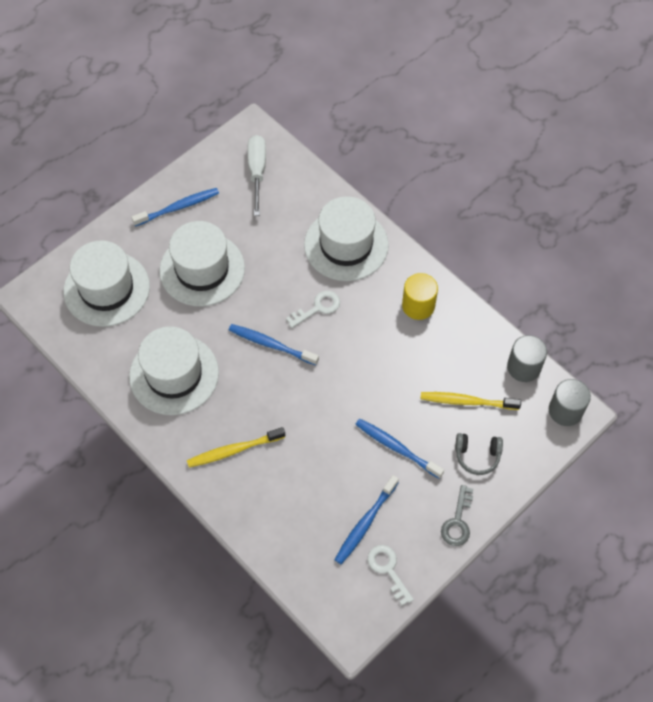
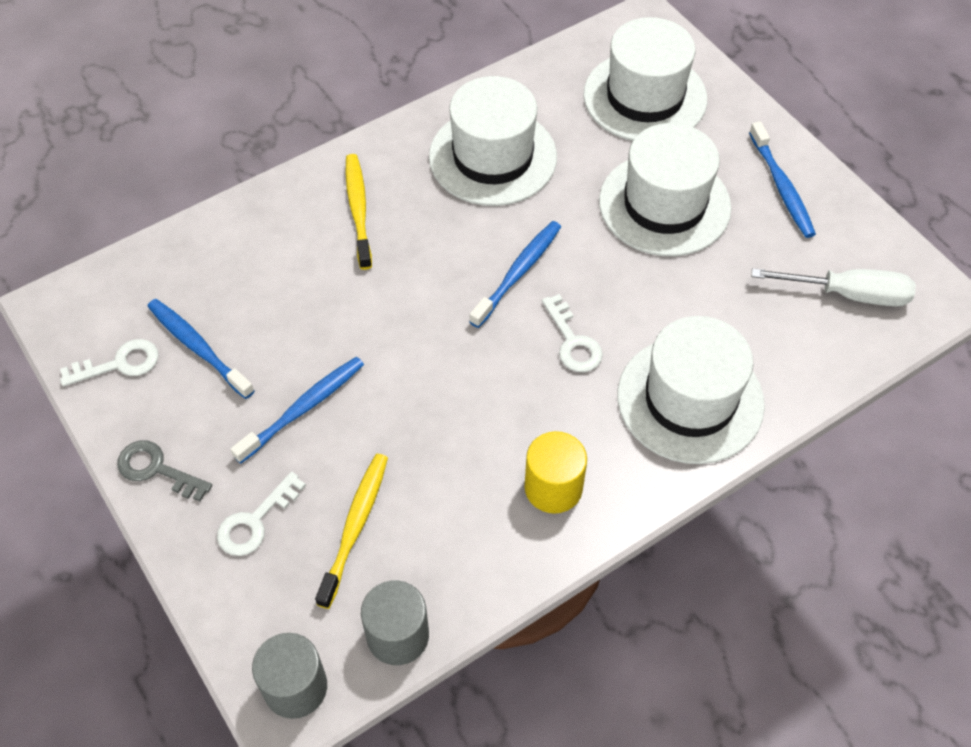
camera: 100 degrees right, 5 degrees down
(477, 455) = (255, 521): grey headphones -> white key

